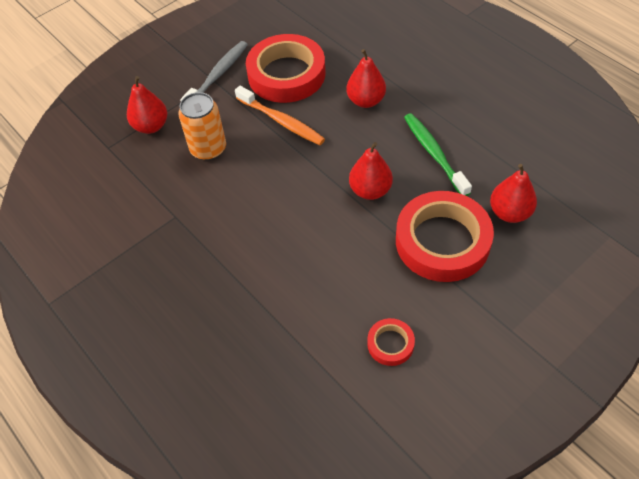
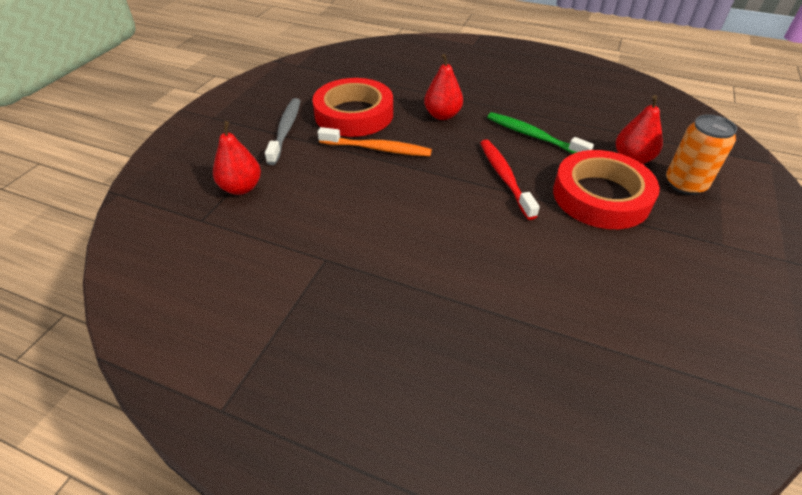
camera: 30 degrees left, 10 degrees down
(208, 149) = (319, 190): orange can -> orange can (685, 184)
(370, 190) = (504, 177): red pear -> red toothbrush
(390, 344) = (638, 296): red tape -> none

